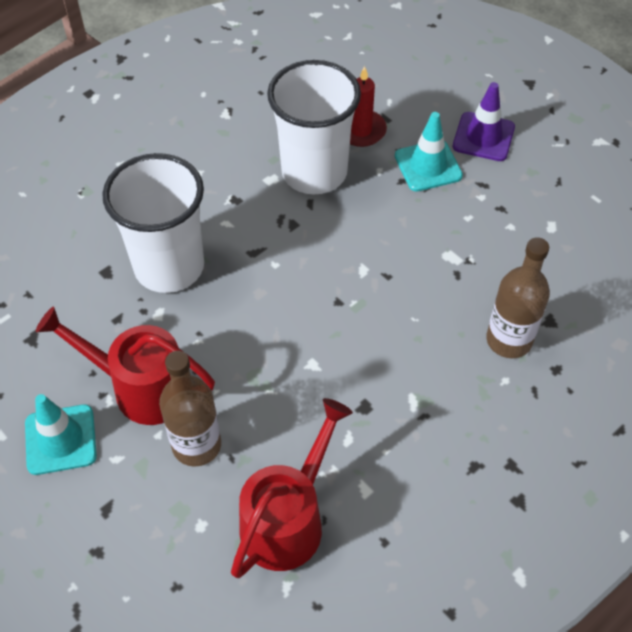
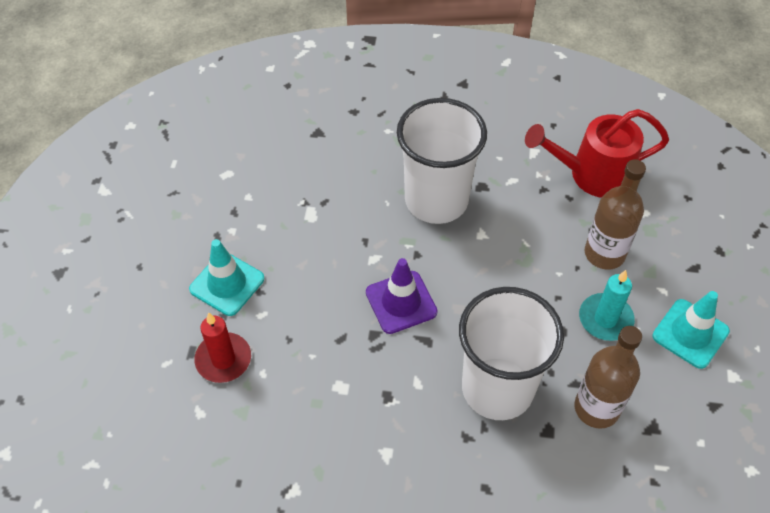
camera: 130 degrees left, 0 degrees up
(141, 387) = (605, 319): red watering can -> turquoise candle
(314, 172) = (304, 360): white cup -> white cup (436, 200)
(483, 137) = (159, 266): purple traffic cone -> purple traffic cone (401, 302)
(509, 340) = (354, 144): brown bottle -> brown bottle (596, 408)

